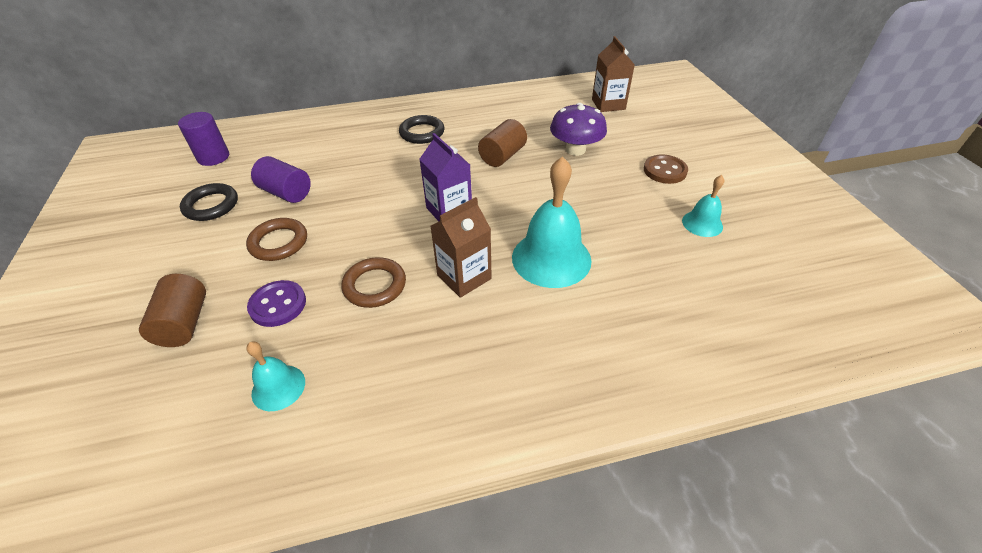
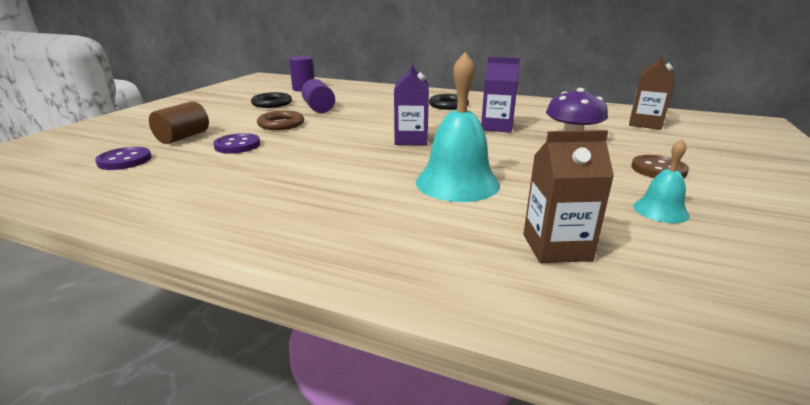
camera: 35 degrees right, 20 degrees down
(170, 402) = (124, 160): none -> purple button
(278, 387) = (178, 175): turquoise bell -> none
(375, 285) = (304, 155): brown ring -> none
(464, 277) = (370, 170): brown carton -> brown carton (556, 247)
(502, 156) = (497, 127): brown cylinder -> purple carton

